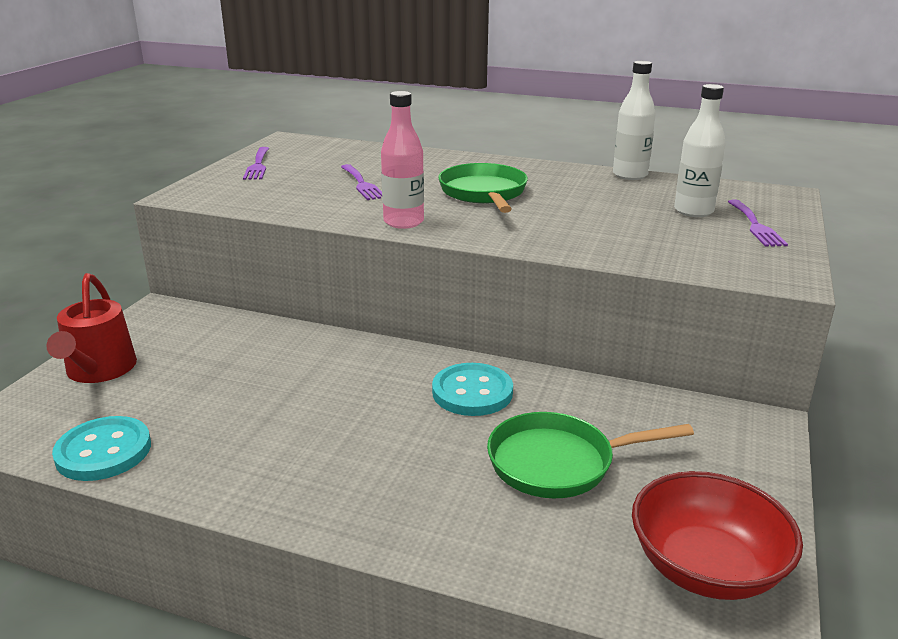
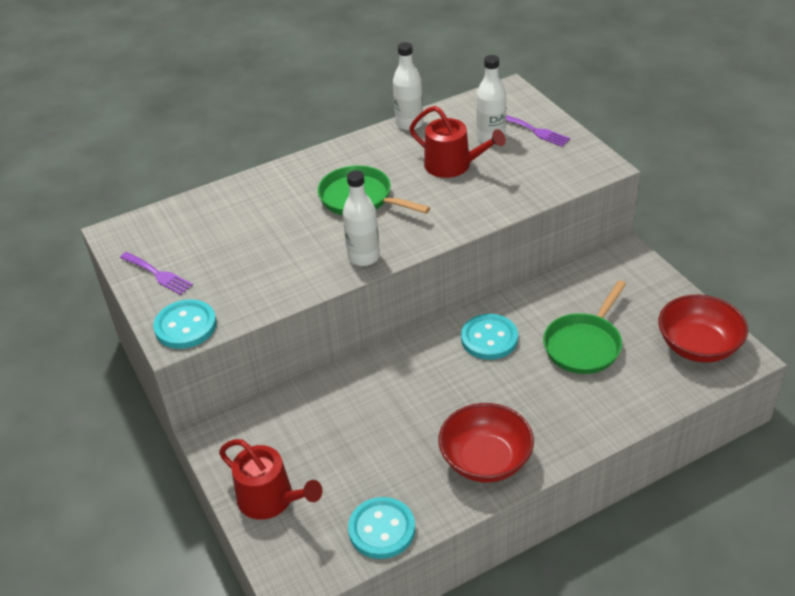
camera: 45 degrees left, 15 degrees up
(204, 193) = (185, 326): none -> turquoise button
(276, 475) = (485, 460): none -> red bowl
(362, 184) = (271, 242): purple fork -> none
(403, 222) = (364, 257): pink bottle -> white bottle
(613, 211) = (453, 165): none -> red watering can

